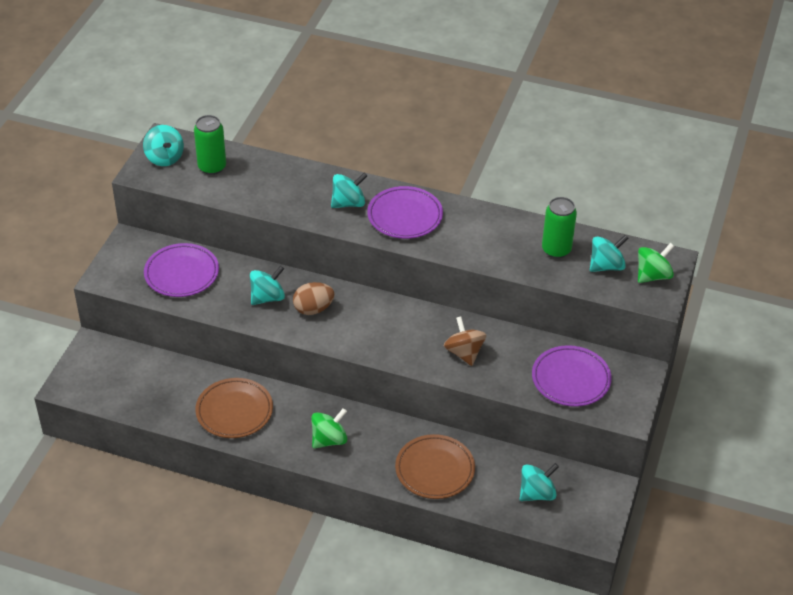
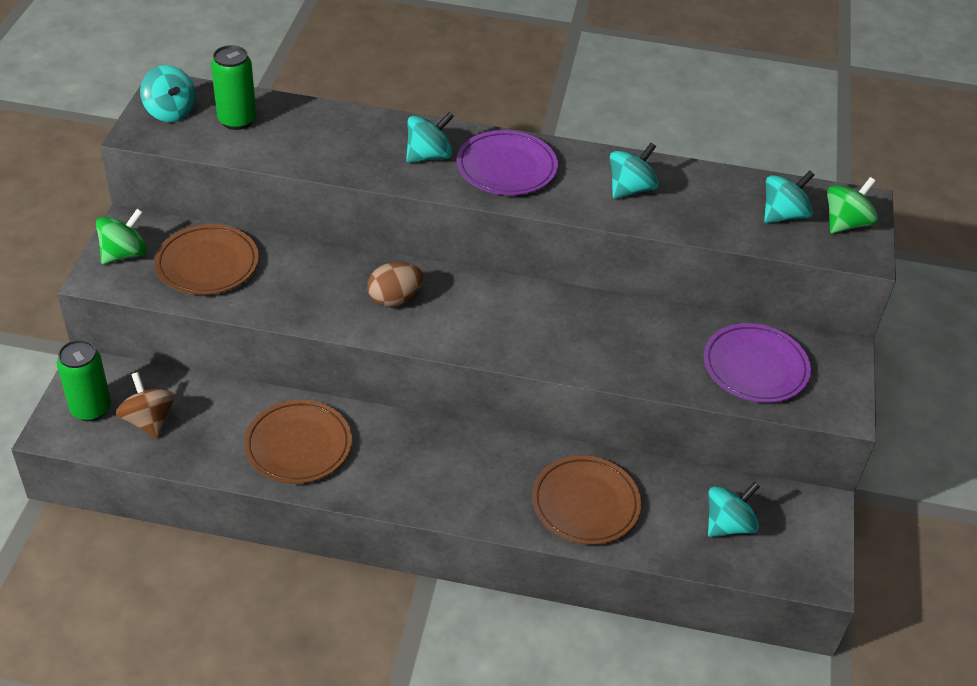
camera: 10 degrees left, 0 degrees up
(181, 273) = (207, 264): purple plate -> brown plate
(267, 297) = (330, 288): turquoise spinning top -> turquoise spinning top (630, 189)
(329, 440) = (435, 474): green spinning top -> green spinning top (124, 254)
(464, 353) = (607, 343): brown spinning top -> brown spinning top (149, 421)
(556, 250) = (713, 199): green can -> green can (91, 409)

